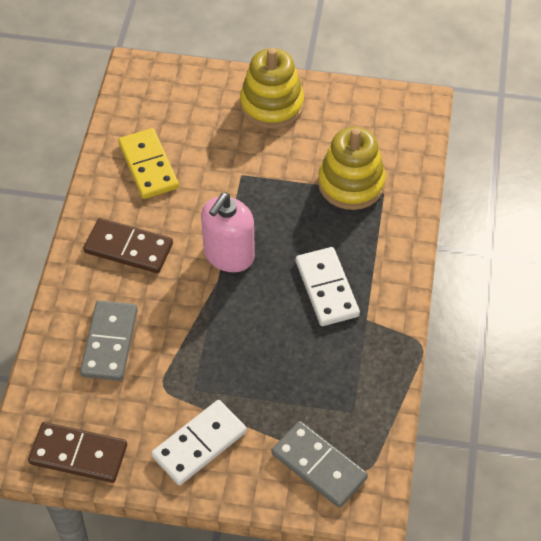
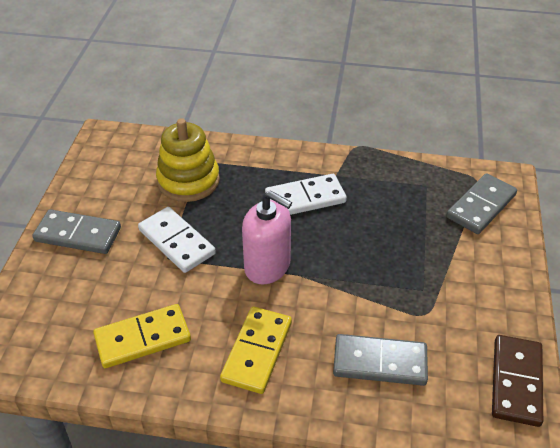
camera: 90 degrees left, 10 degrees down
(129, 248) = (257, 351): brown domino -> yellow domino
(199, 444) = (480, 284): white domino -> white domino (177, 242)
(272, 105) = (78, 234): yellow stacking toy -> grey domino

